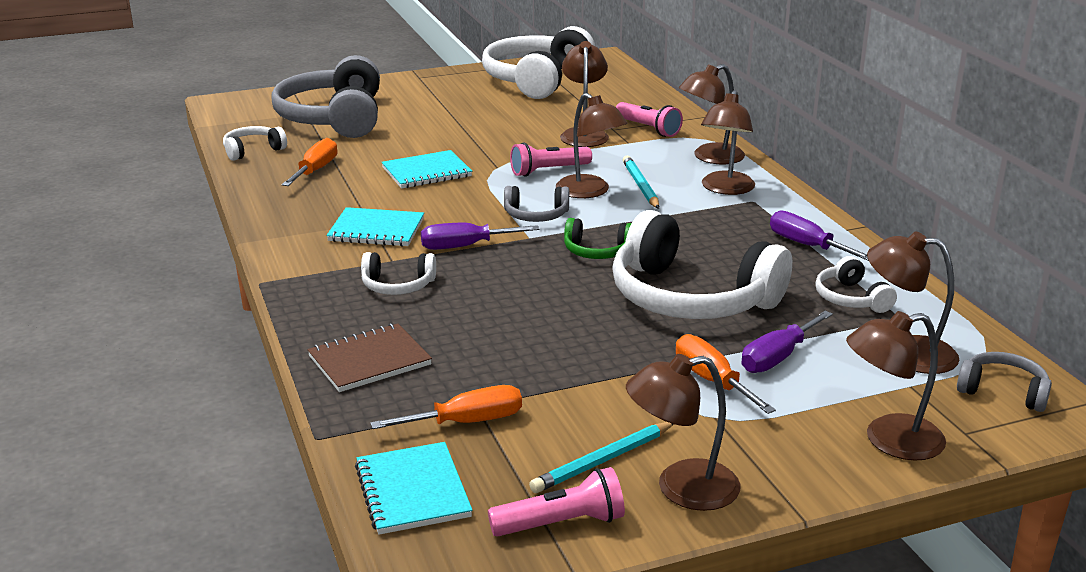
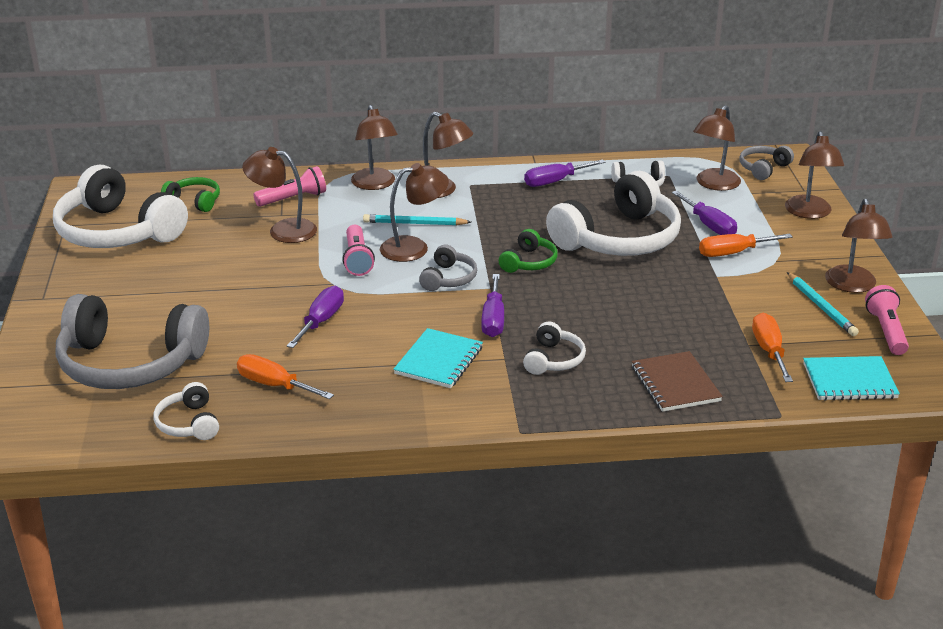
camera: 75 degrees left, 5 degrees up
(426, 172) = (321, 321): turquoise notebook -> purple screwdriver
(611, 95) = (194, 201): none -> green headphones

